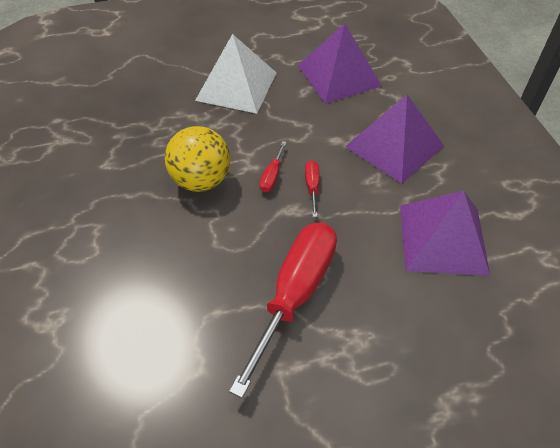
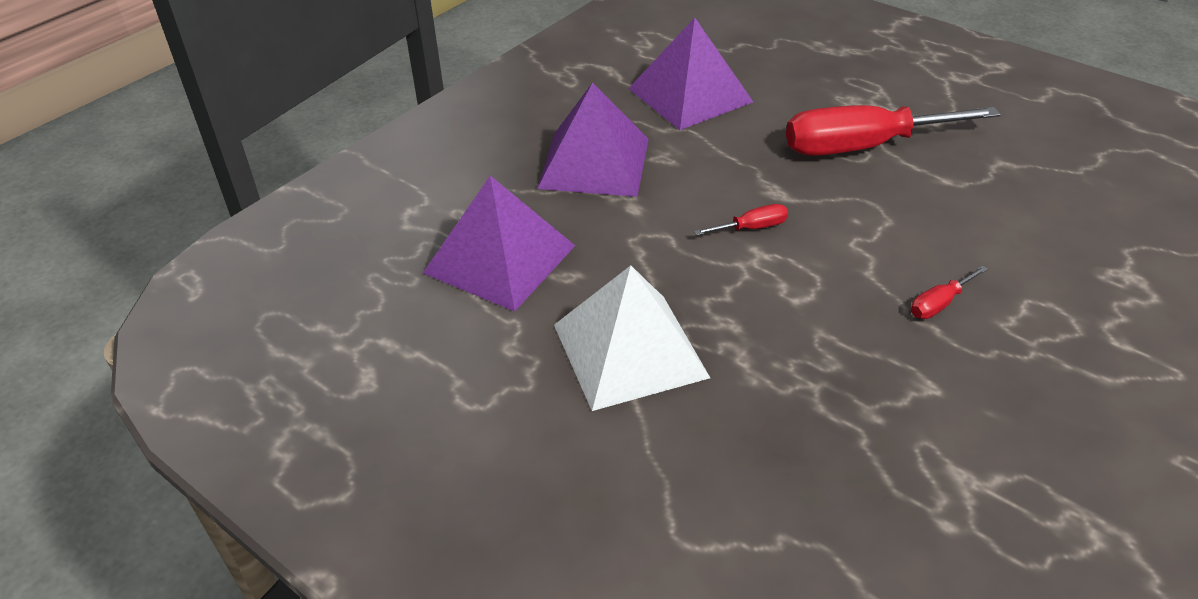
camera: 125 degrees left, 10 degrees down
(201, 180) = (831, 280): yellow ball -> none
(312, 186) = (728, 192): red screwdriver -> red screwdriver (939, 304)

